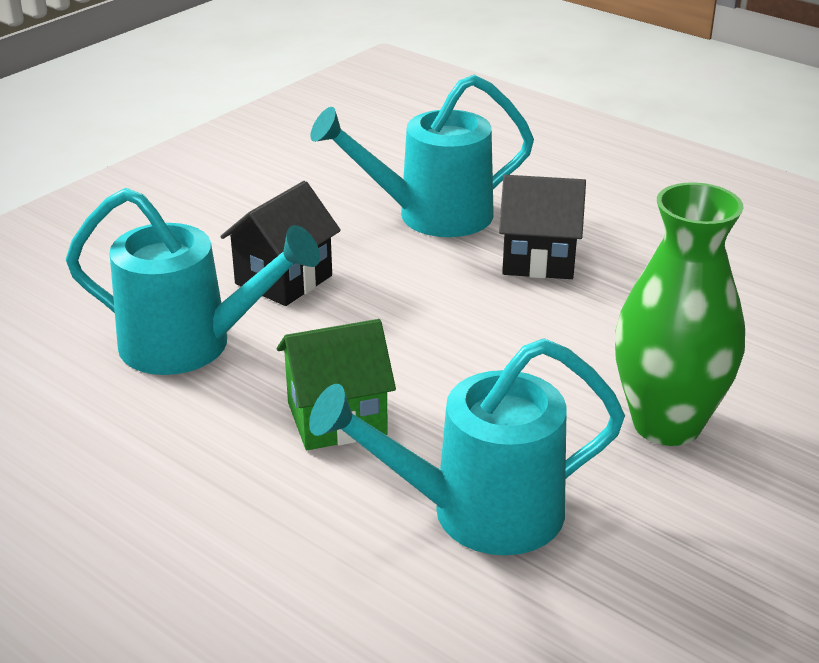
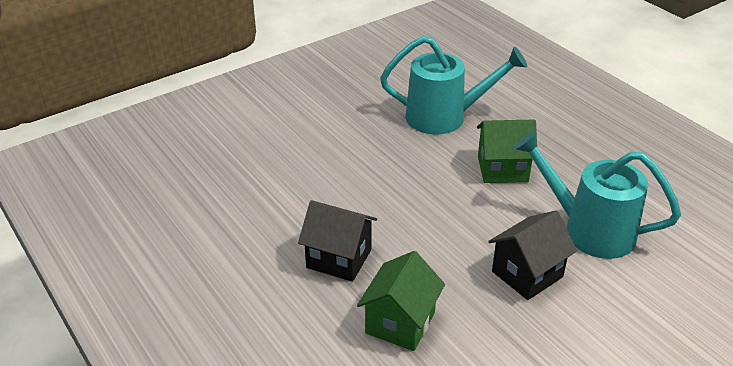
camera: 165 degrees left, 5 degrees up
(430, 215) = (400, 323): turquoise watering can -> green house
(666, 424) = (335, 139): green vase -> none

